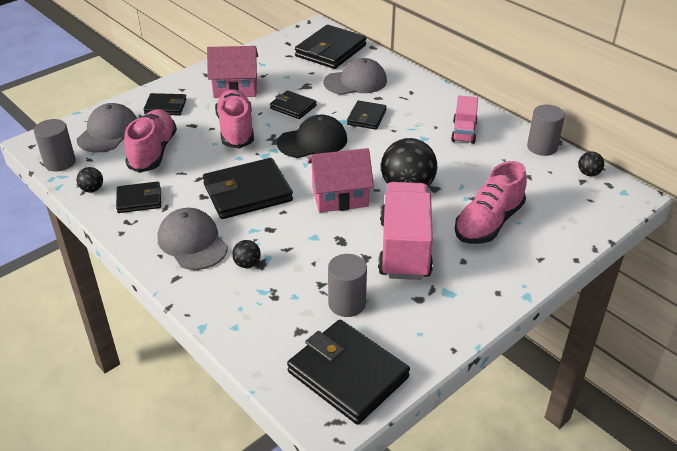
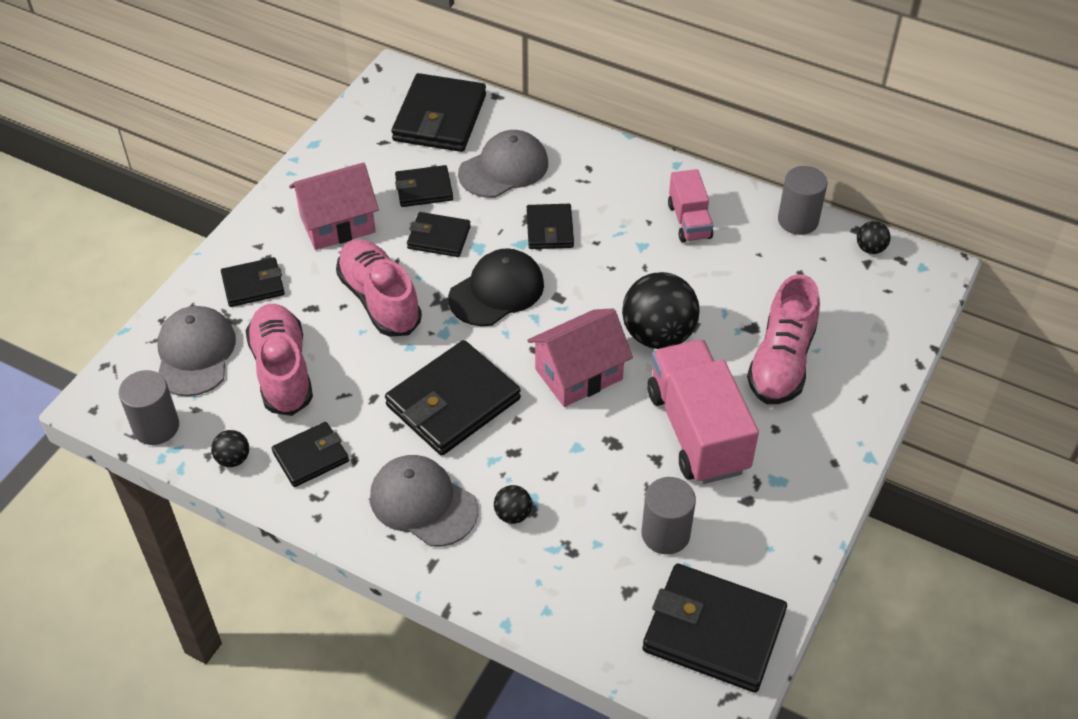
camera: 20 degrees left, 10 degrees up
(299, 82) = (424, 189): none -> black wallet

